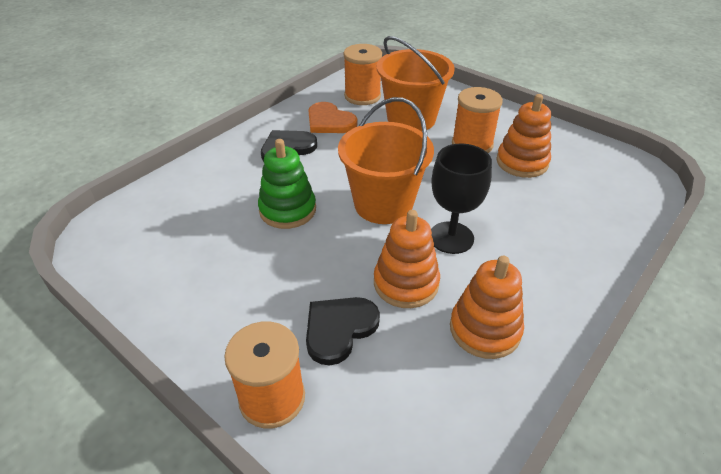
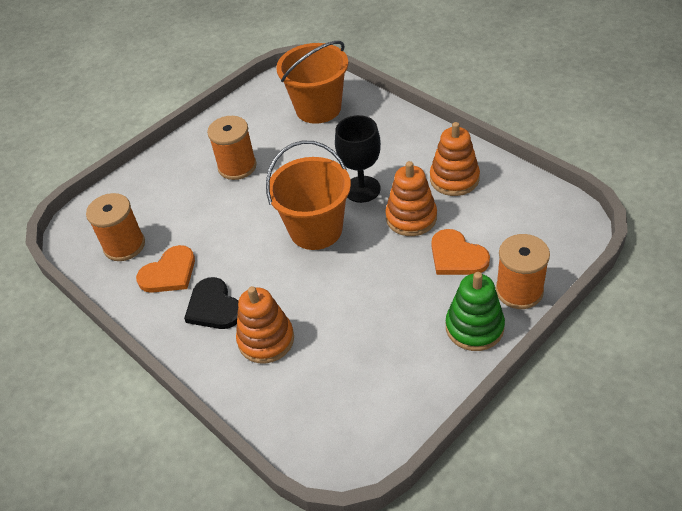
camera: 80 degrees left, 5 degrees up
(287, 210) = (316, 298): green stacking toy -> green stacking toy (474, 327)
(339, 329) = (457, 256): black heart -> orange heart
(411, 119) = (182, 207): orange bucket -> orange bucket (318, 108)
(522, 162) = (270, 138): orange stacking toy -> orange stacking toy (266, 340)

